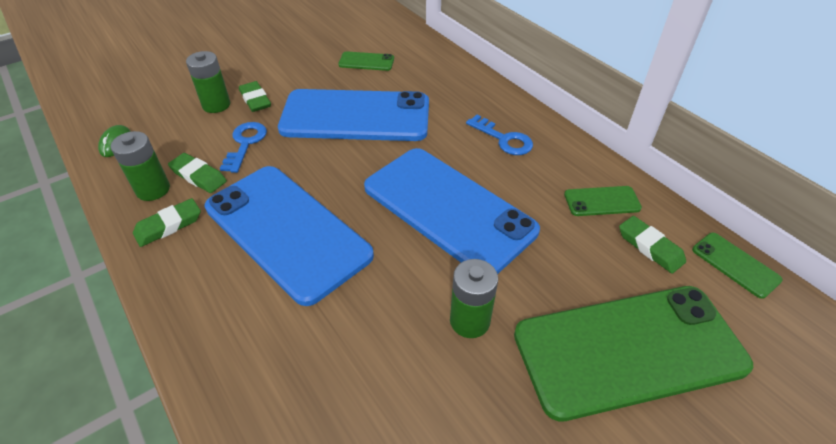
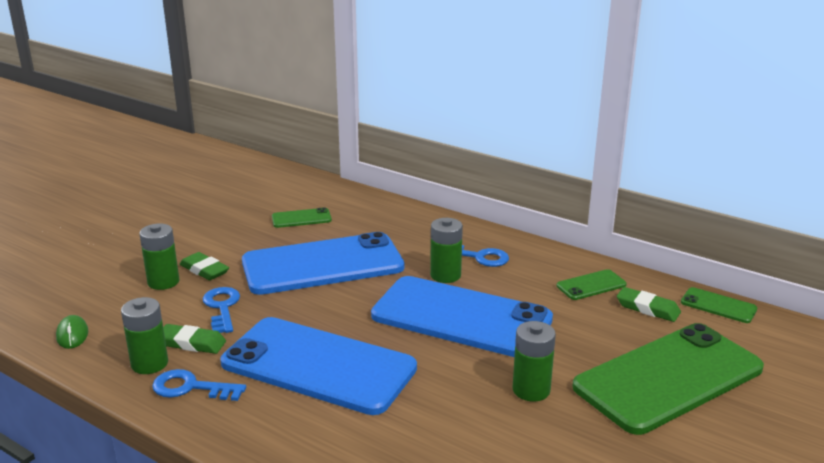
camera: 20 degrees left, 20 degrees down
(169, 225) = (191, 388): green eraser -> blue key
(460, 154) = (445, 275): none -> green battery

